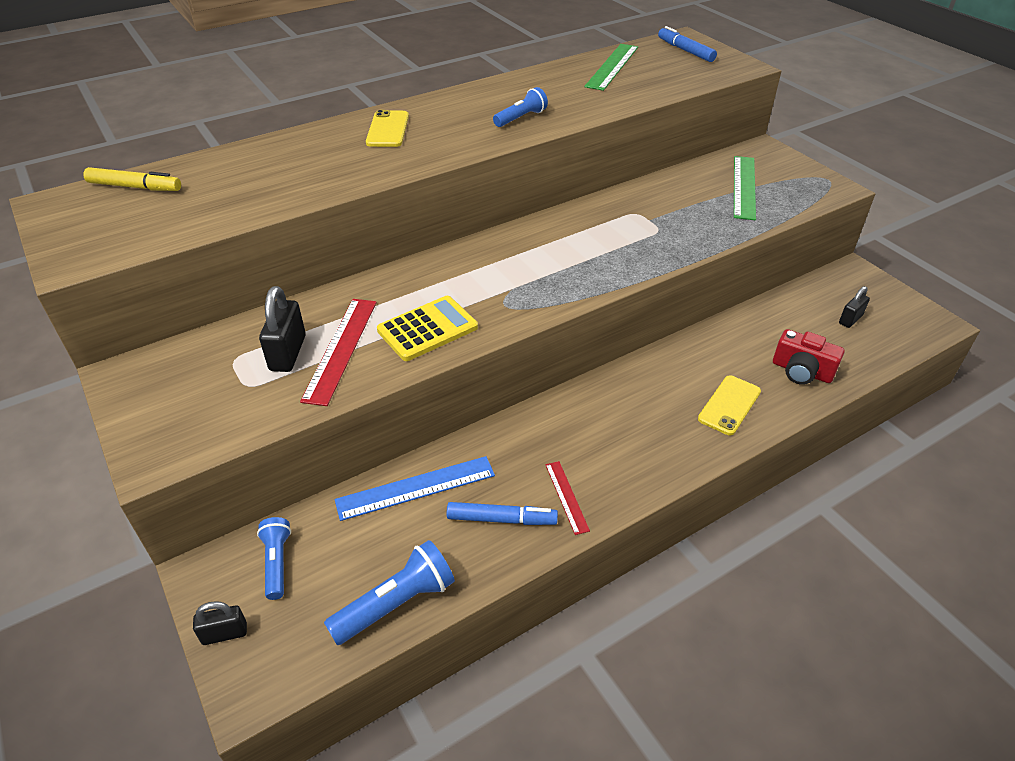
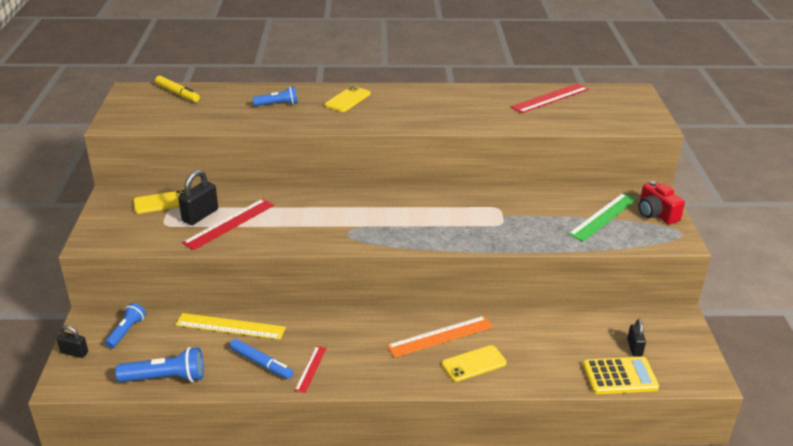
camera: 30 degrees right, 10 degrees down
(212, 355) = (162, 202): none -> yellow phone
(415, 487) = (230, 326): blue ruler -> yellow ruler
(427, 329) = (287, 230): yellow calculator -> yellow calculator (620, 376)
(521, 118) = (440, 116): blue flashlight -> blue flashlight (277, 104)
(612, 66) = (550, 98): green ruler -> red ruler
(666, 389) = (440, 336): none -> orange ruler
(685, 51) = (623, 101): blue marker -> none
(801, 371) = (553, 365): red camera -> red camera (656, 214)
(850, 319) = (634, 348): black padlock -> black padlock turned 75 degrees counterclockwise

